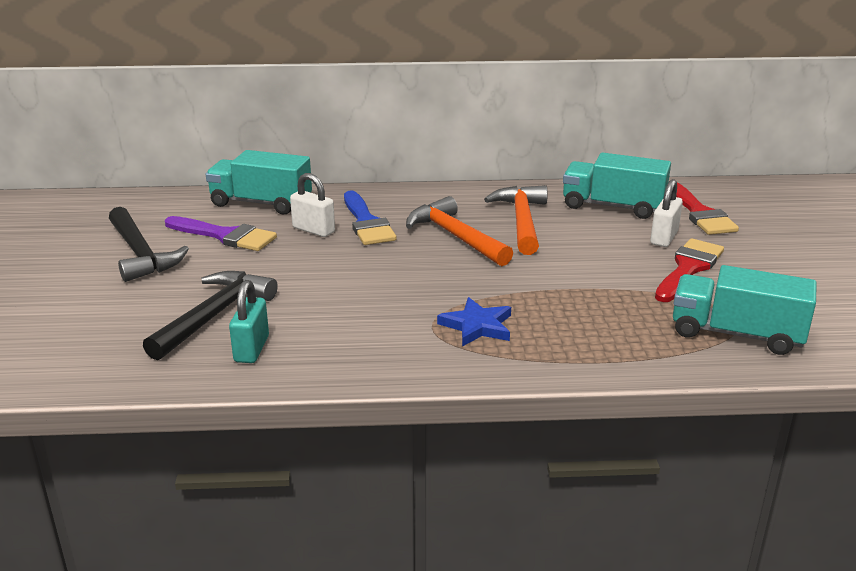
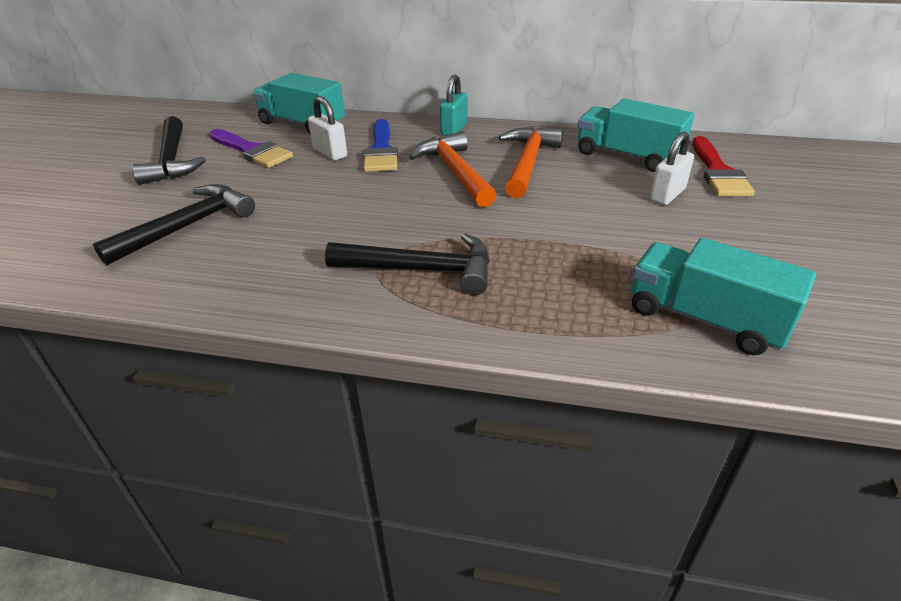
camera: 15 degrees right, 10 degrees up
(251, 349) = (195, 265): turquoise padlock -> turquoise padlock (454, 129)
(477, 326) = (422, 270): blue star -> black hammer
(688, 268) = (680, 232): red brush -> none

